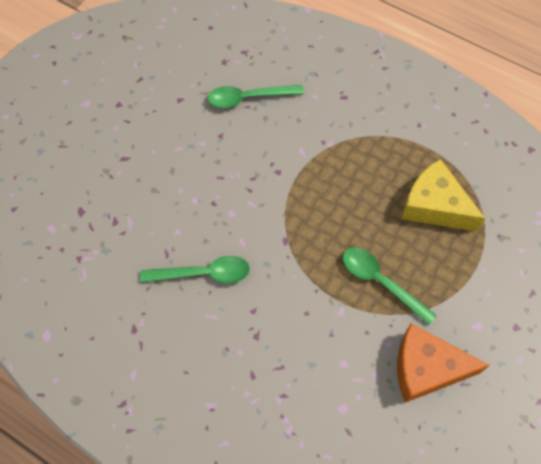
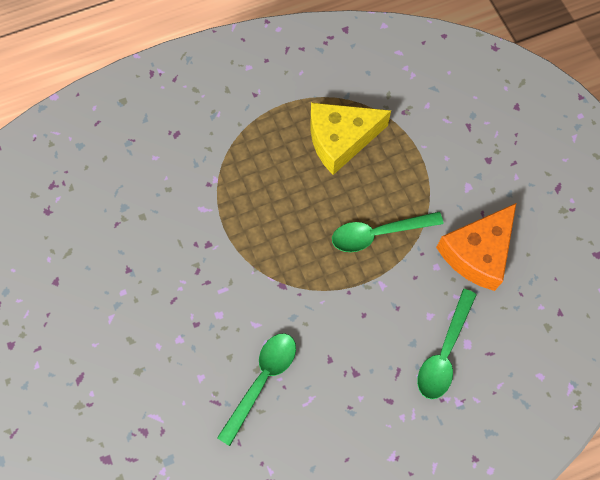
camera: 55 degrees left, 5 degrees up
(248, 98) = (107, 217): green spoon -> green spoon (444, 352)

